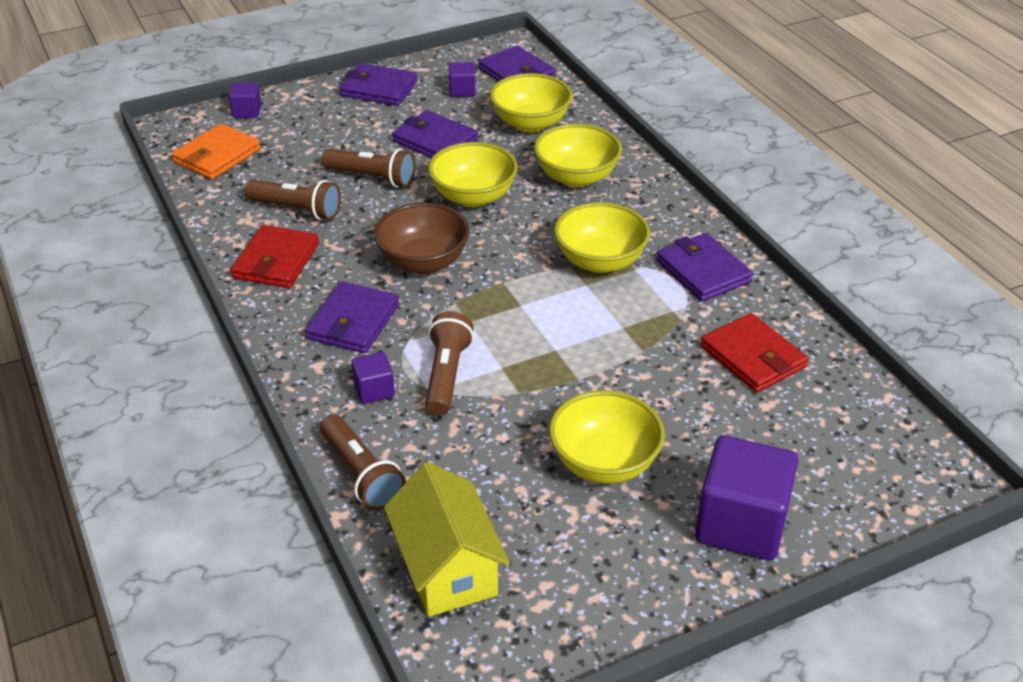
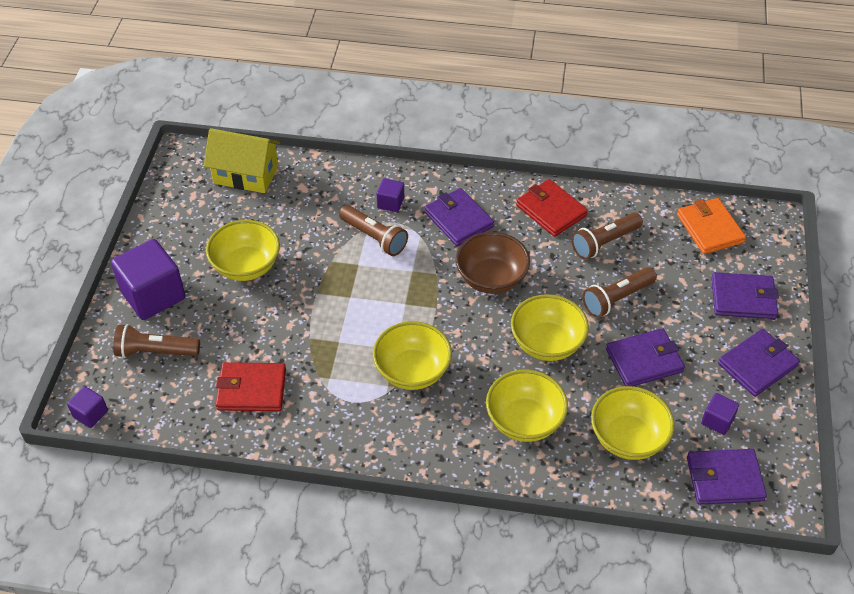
camera: 125 degrees right, 10 degrees up
(247, 111) = (769, 268): purple cube -> purple cube (90, 414)
(361, 474) = (333, 171): brown flashlight -> brown flashlight (155, 351)
(703, 271) = (351, 423): purple wallet -> purple wallet (743, 298)

